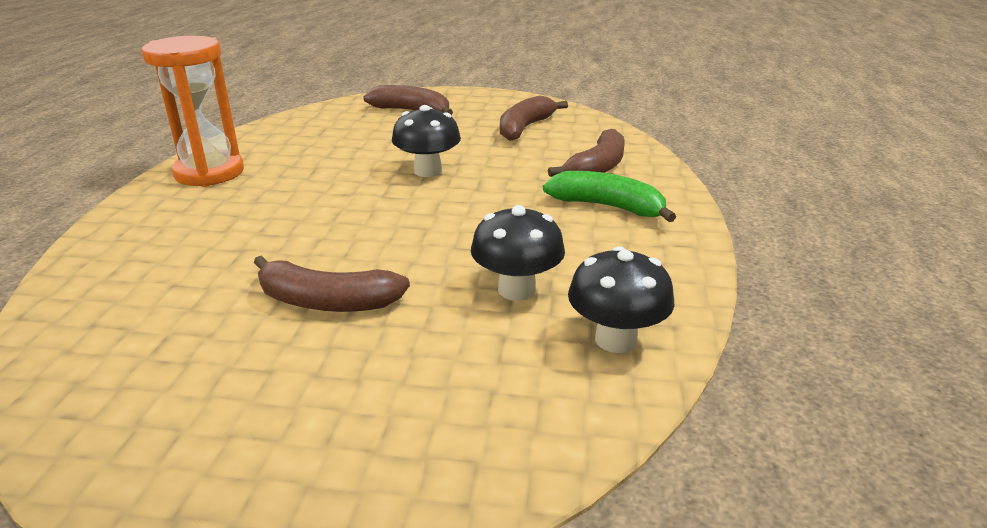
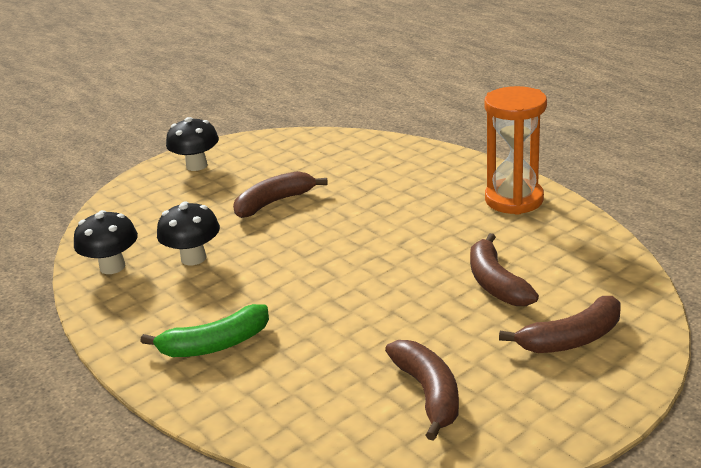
camera: 135 degrees right, 0 degrees up
(428, 171) = (395, 289): black mushroom -> black mushroom (196, 166)
(597, 168) = (278, 382): brown banana -> brown banana (496, 283)

